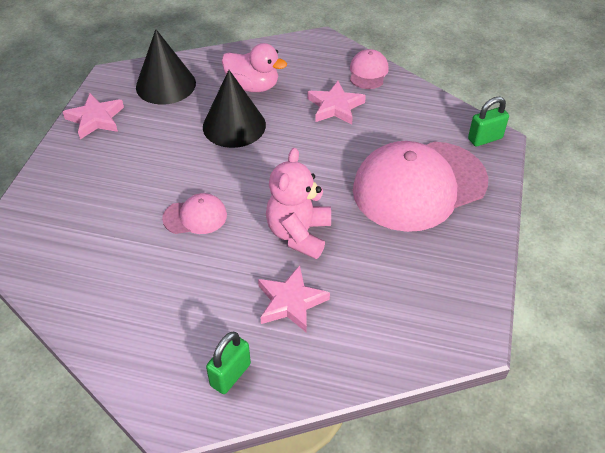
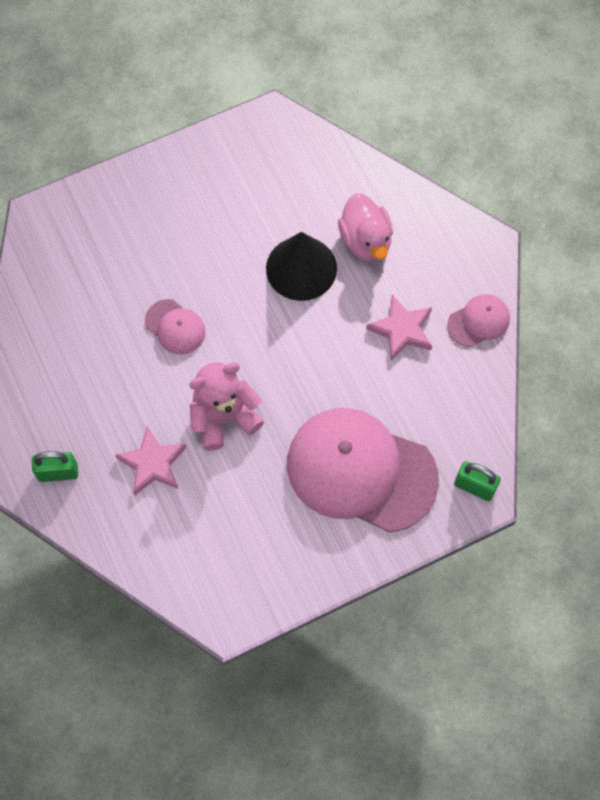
camera: 50 degrees right, 20 degrees up
(95, 119) = (211, 156): pink star -> none
(165, 85) = (301, 169): black cone -> none

